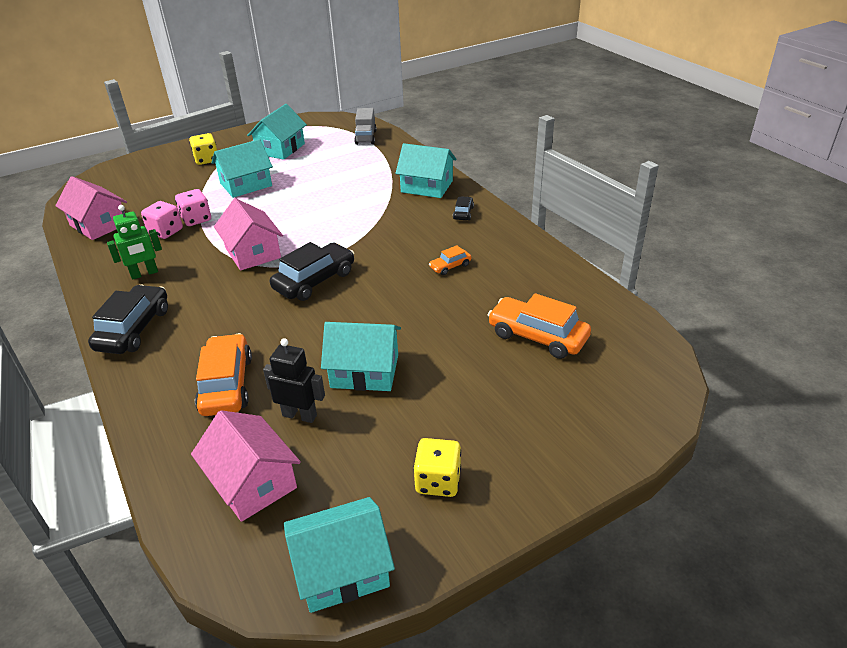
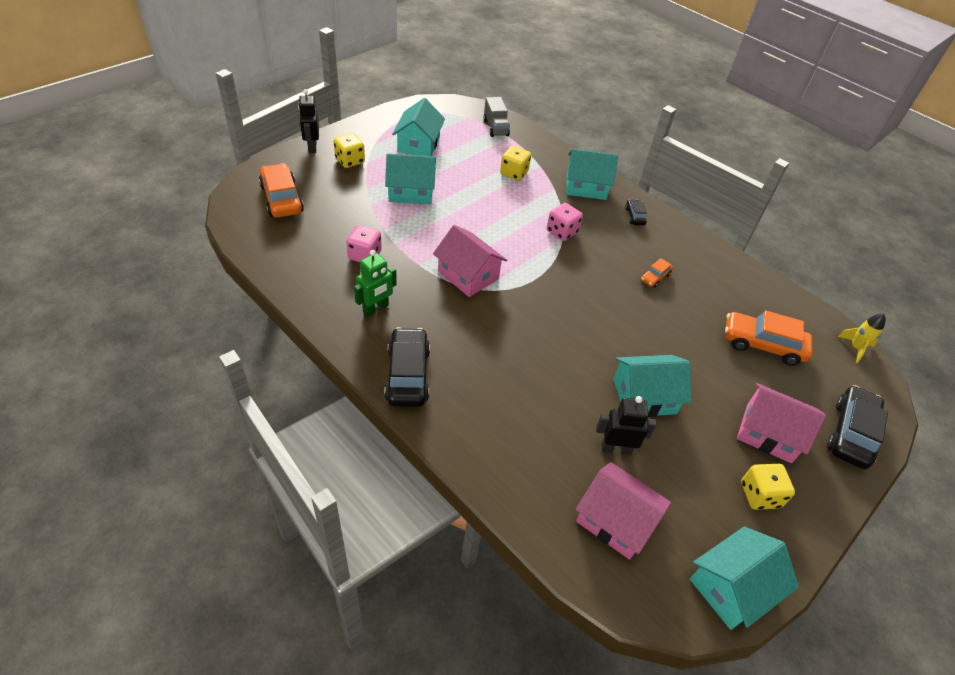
camera: 20 degrees left, 10 degrees up
(99, 224) = (287, 251): pink house -> pink house (768, 433)
(180, 149) = (312, 147): none -> black robot
(196, 219) = (386, 238): pink dice -> pink dice (562, 232)
(226, 384) = (533, 425): orange car -> orange car (282, 199)
(246, 184) = (411, 191): turquoise house -> turquoise house turned 45 degrees clockwise
(314, 281) = (545, 303): black car -> black car (851, 433)
(358, 173) = (514, 173): none -> yellow dice
(656, 349) = (855, 348): none -> yellow rocket

